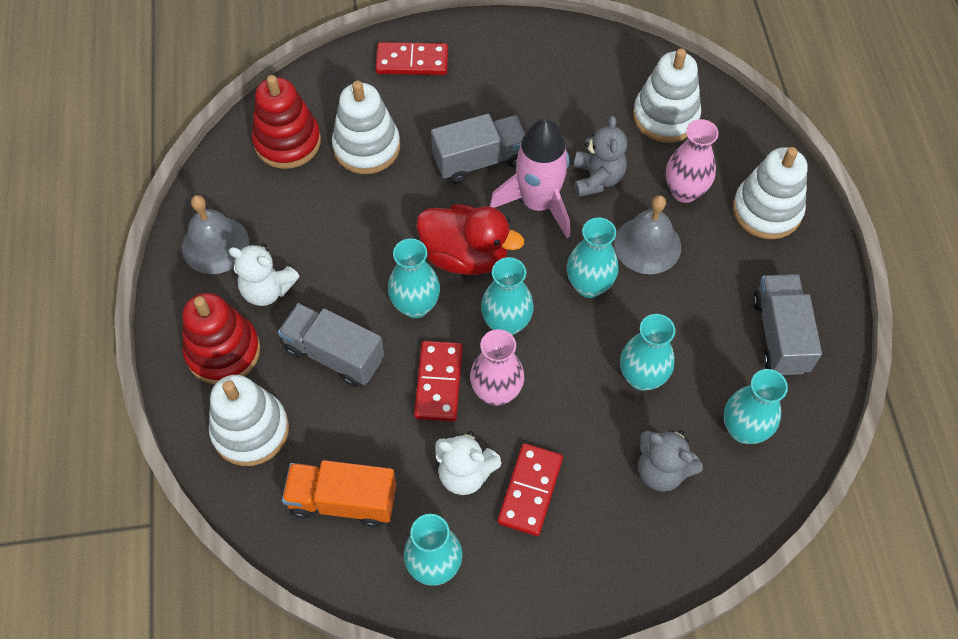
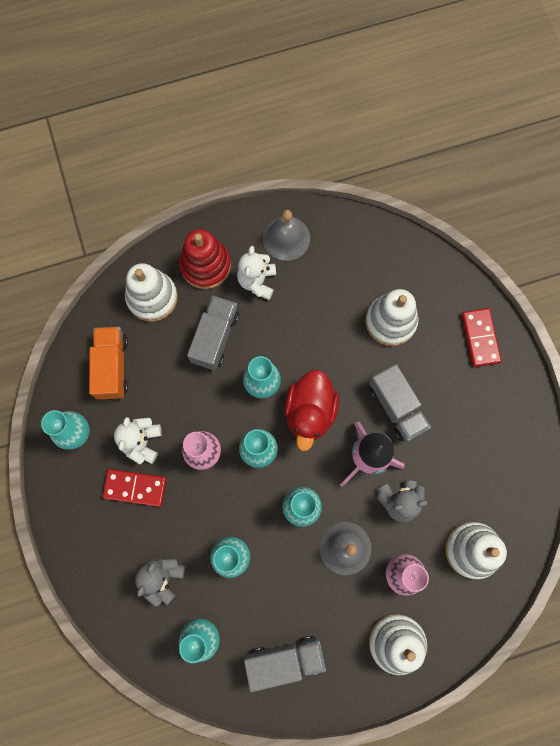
camera: 80 degrees right, 15 degrees up
(287, 142) = (383, 264): red stacking toy -> none
(439, 382) = (205, 412): red domino -> none

